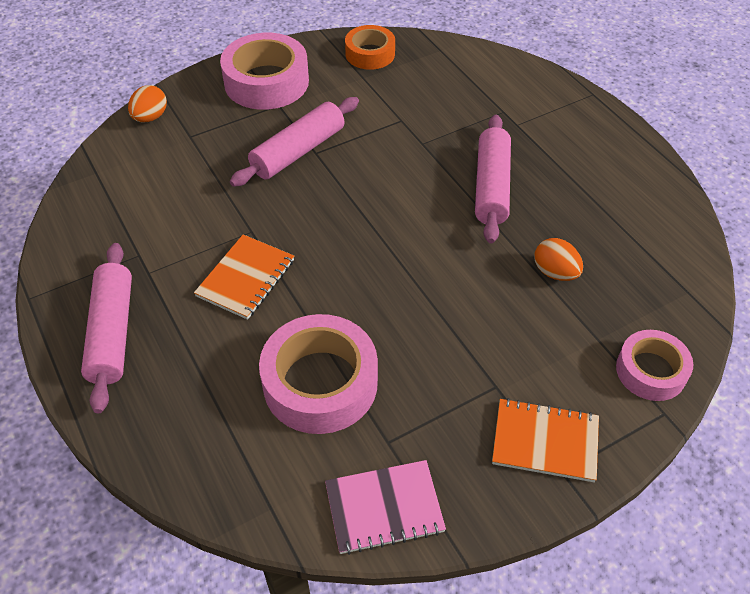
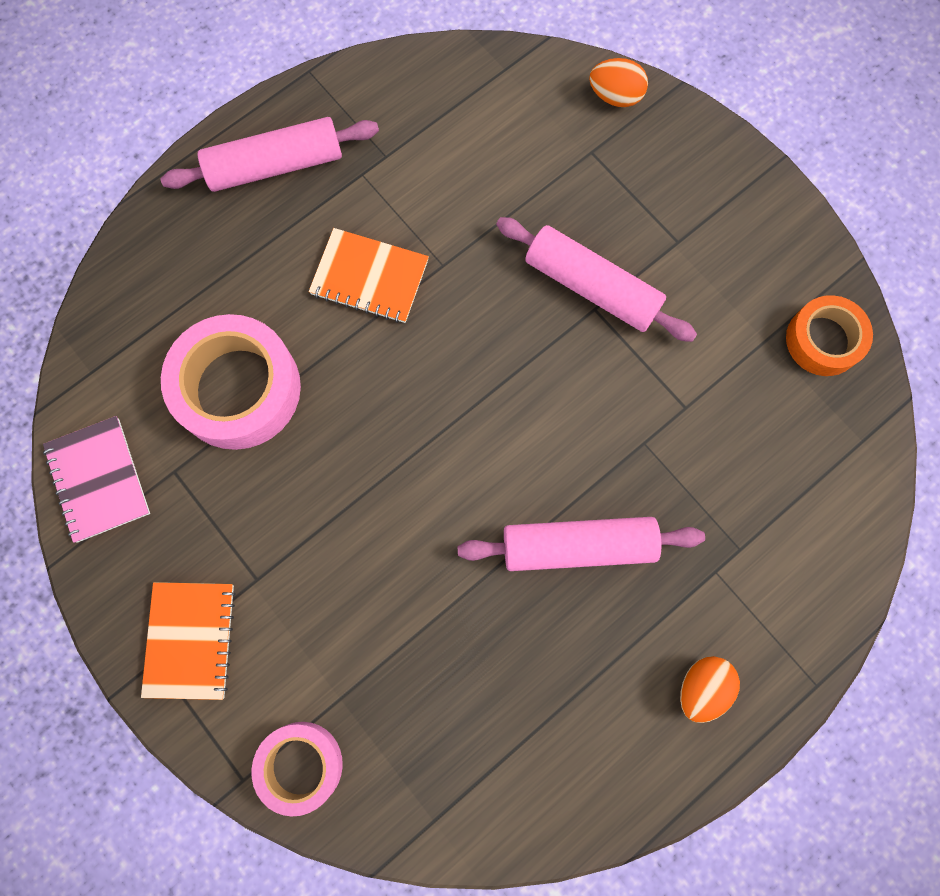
camera: 80 degrees right, 25 degrees up
(266, 82) = (721, 215): pink tape -> none
(555, 272) = (438, 641): orange egg -> orange egg (701, 687)

